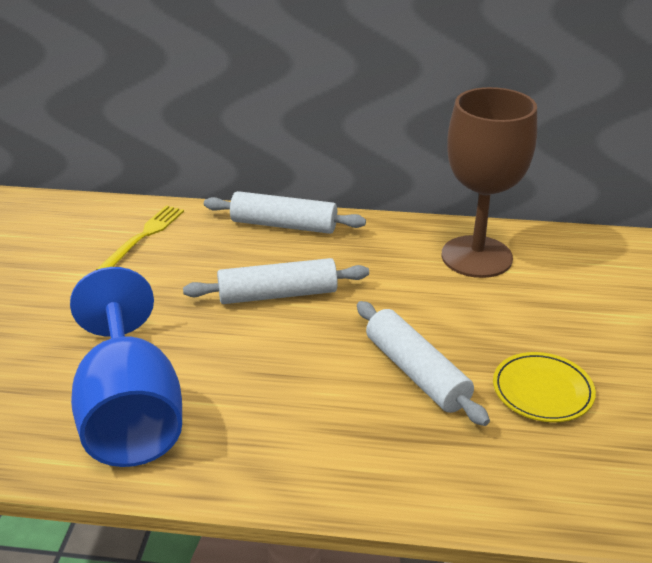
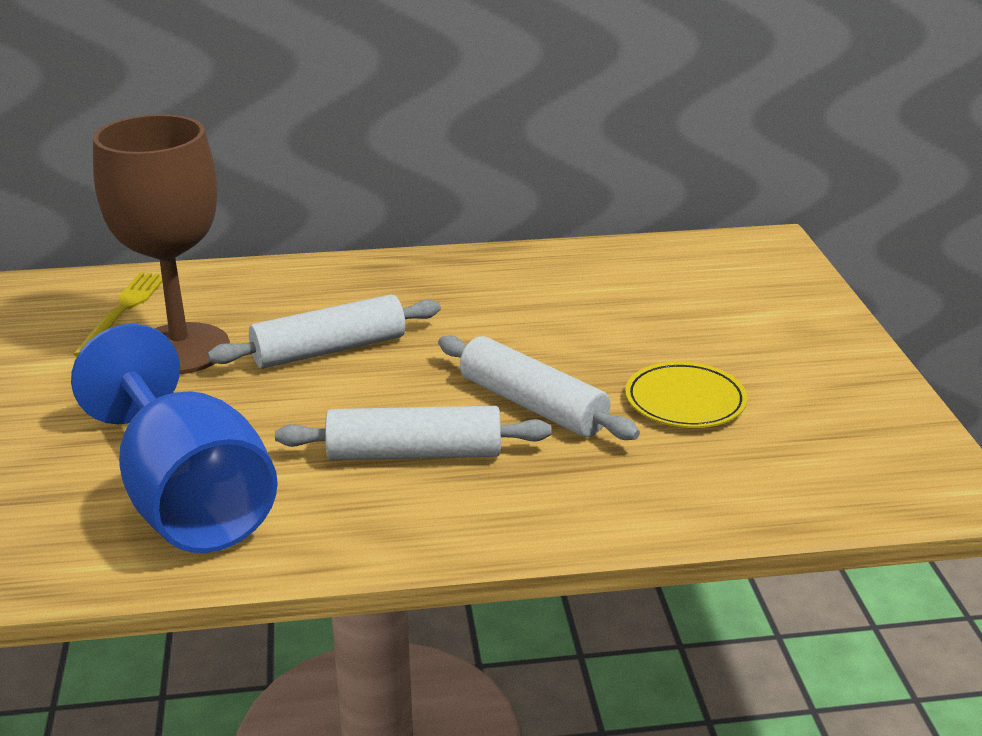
camera: 15 degrees left, 5 degrees down
(284, 225) = (307, 275): white rolling pin -> white rolling pin (414, 453)
(476, 257) = (561, 279): brown goblet -> brown goblet (180, 349)

